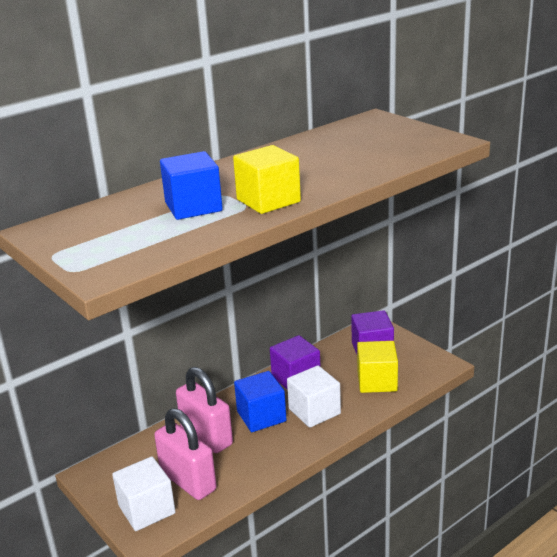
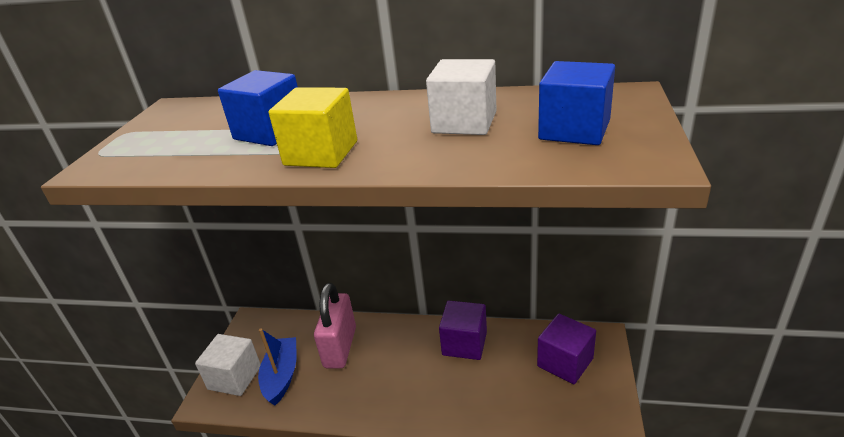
camera: 50 degrees right, 5 degrees up
(188, 481) = (281, 376): pink padlock -> blue boat
(261, 416) = (394, 359): blue cube -> blue cube (574, 130)
(314, 411) = (434, 387): white cube -> white cube (464, 122)
(377, 381) = (524, 399): yellow cube -> none

